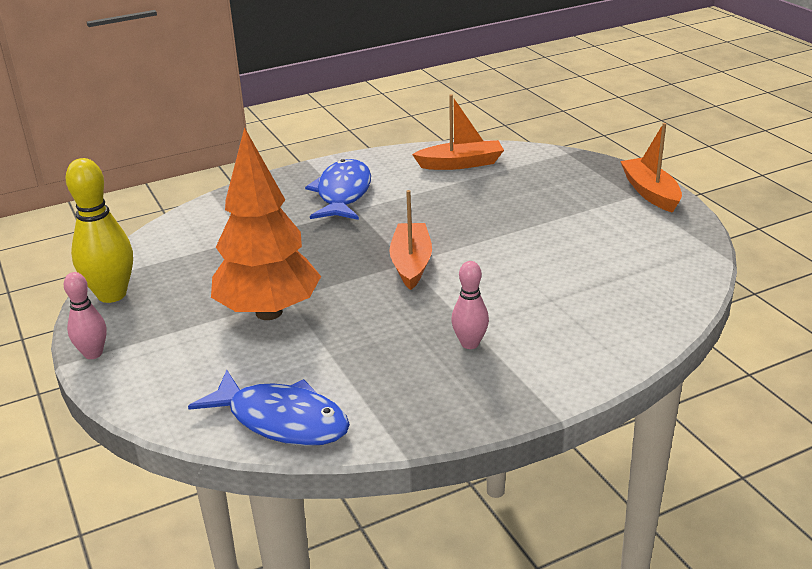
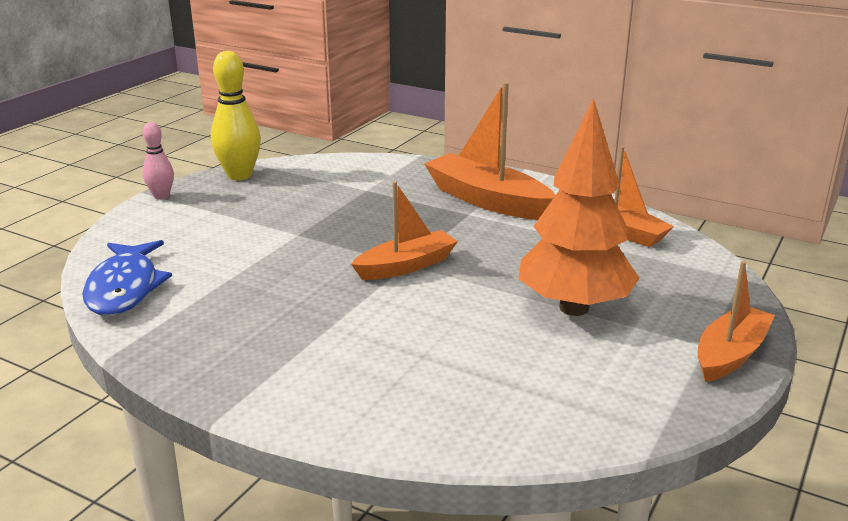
camera: 55 degrees right, 5 degrees down
(269, 312) = (268, 234): orange tree -> orange tree (574, 308)
(343, 193) = (487, 200): blue fish -> orange boat
(470, 343) = (300, 335): pink bowling pin -> none

